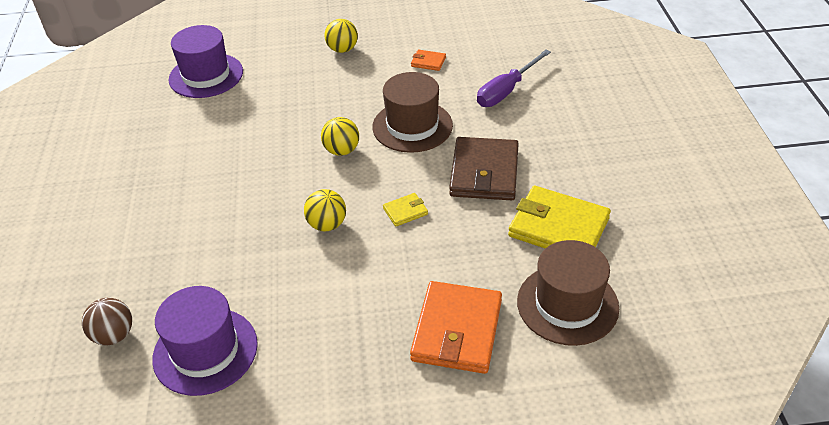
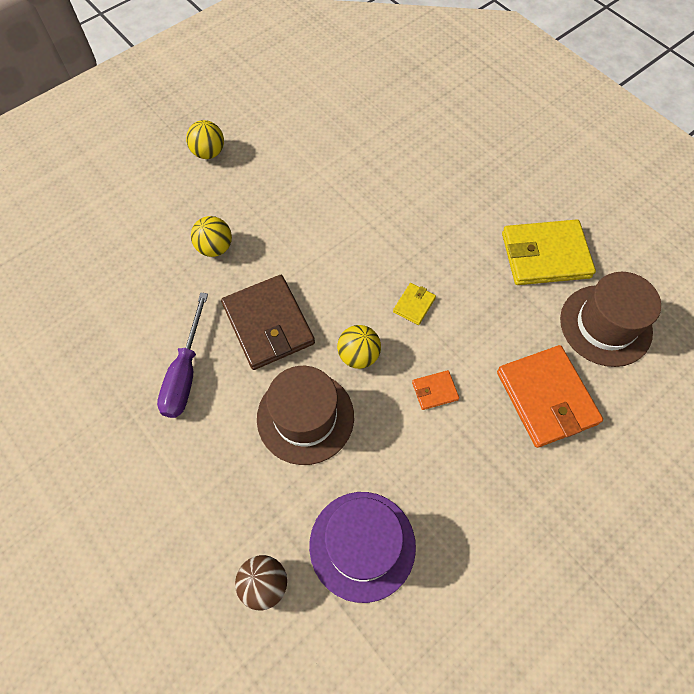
camera: 35 degrees left, 20 degrees up
(206, 75) = (91, 247): purple hat -> none
(342, 150) = (305, 269): yellow ball -> yellow ball (215, 248)
(412, 126) = (347, 211): brown hat -> brown hat (305, 417)
(428, 62) = (303, 132): orange wallet -> orange wallet (435, 391)
(484, 172) = (447, 230): brown wallet -> brown wallet (268, 324)
(506, 91) = (398, 134): purple screwdriver -> purple screwdriver (185, 373)

